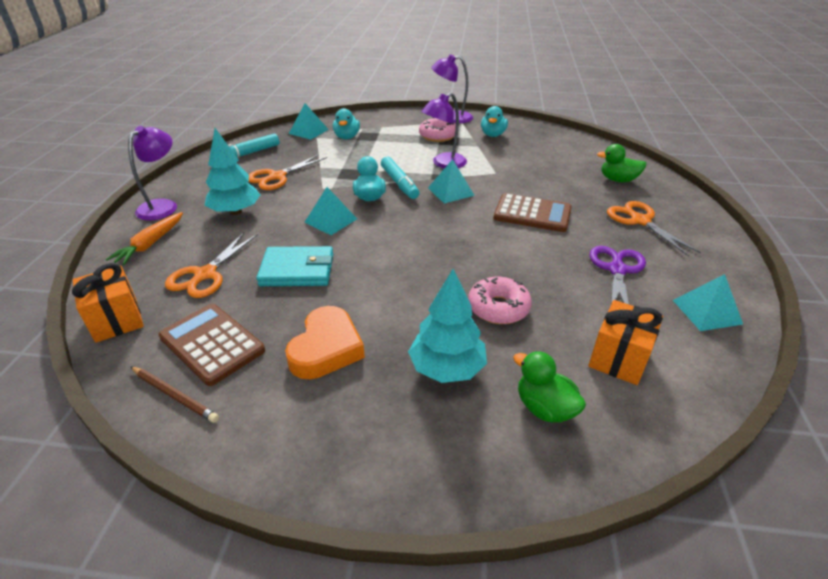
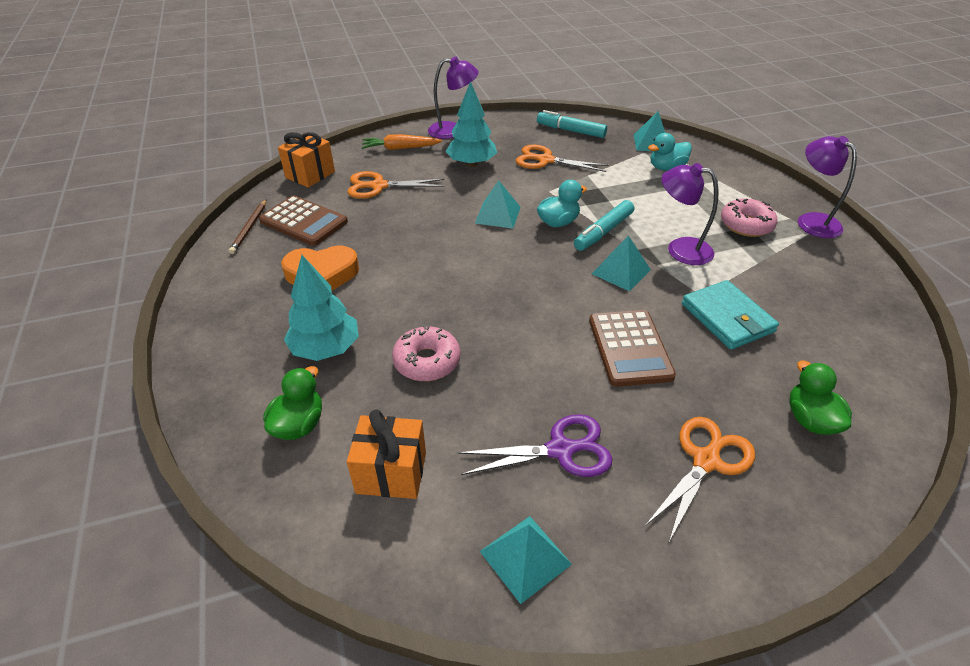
camera: 65 degrees right, 5 degrees up
(212, 344) = (304, 221): brown calculator -> brown calculator turned 105 degrees clockwise
(297, 270) = (411, 225): turquoise wallet -> turquoise wallet (727, 318)
(493, 135) = (806, 267): turquoise duck -> none

